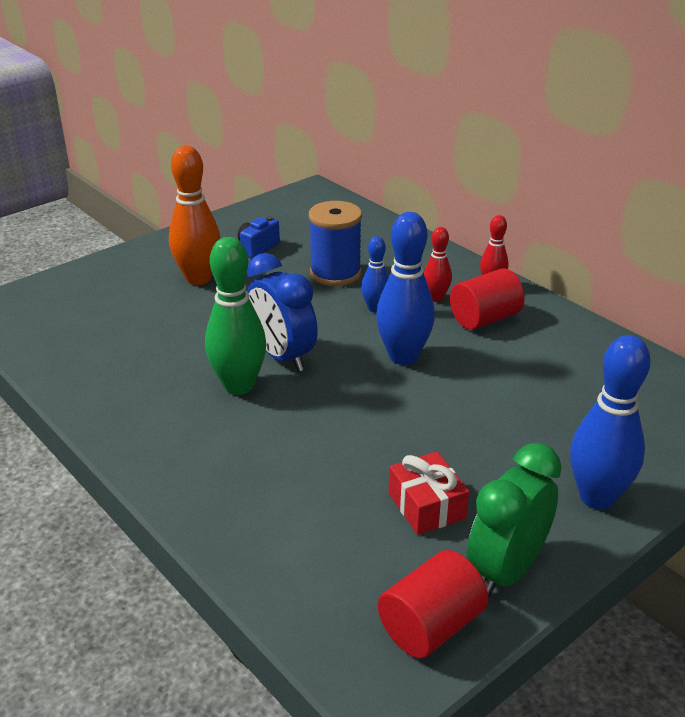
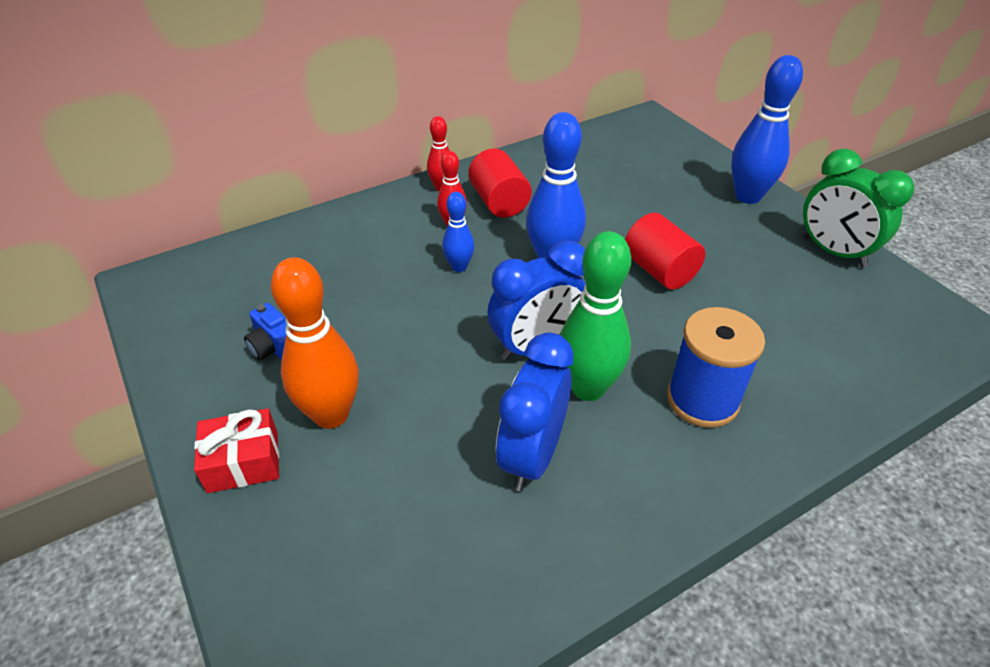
camera: 80 degrees left, 10 degrees up
(166, 363) = (531, 456): none -> blue clock
(335, 273) = (374, 287): blue spool -> blue spool (702, 400)
(426, 506) = (769, 279): red gift -> red gift (243, 461)
(431, 626) = (901, 298): red cylinder -> red cylinder (659, 270)

